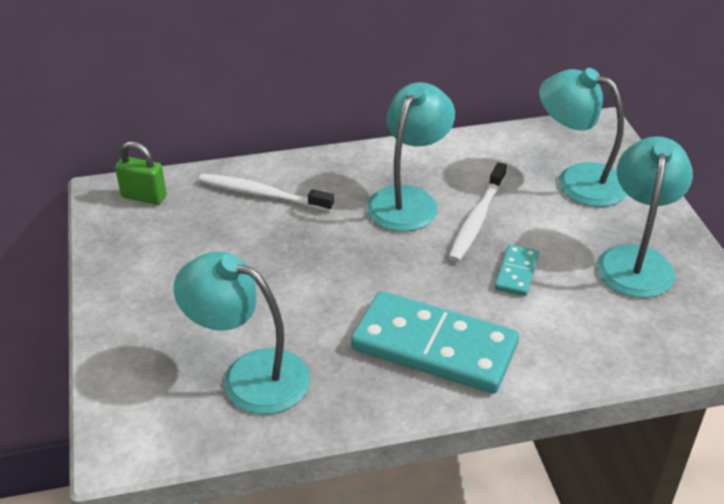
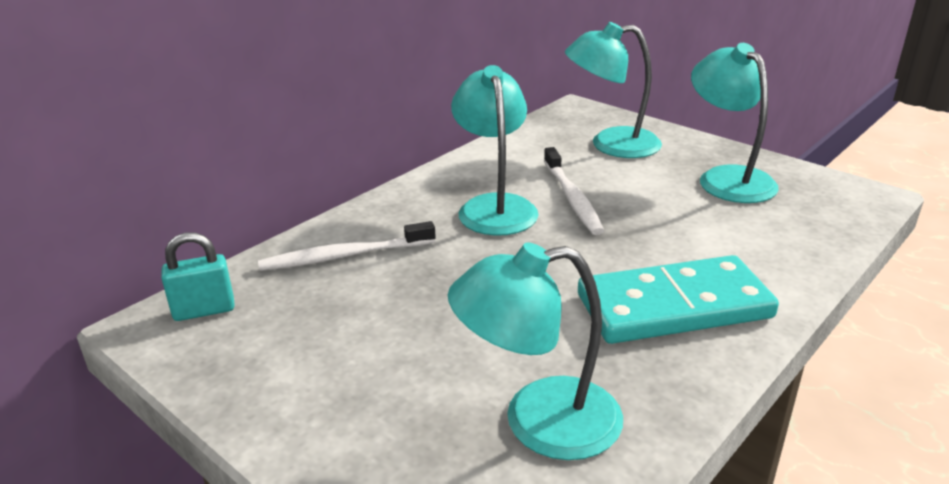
camera: 35 degrees left, 10 degrees down
(144, 197) = (204, 310): green padlock -> turquoise padlock
(516, 272) = (657, 222): turquoise domino -> none

